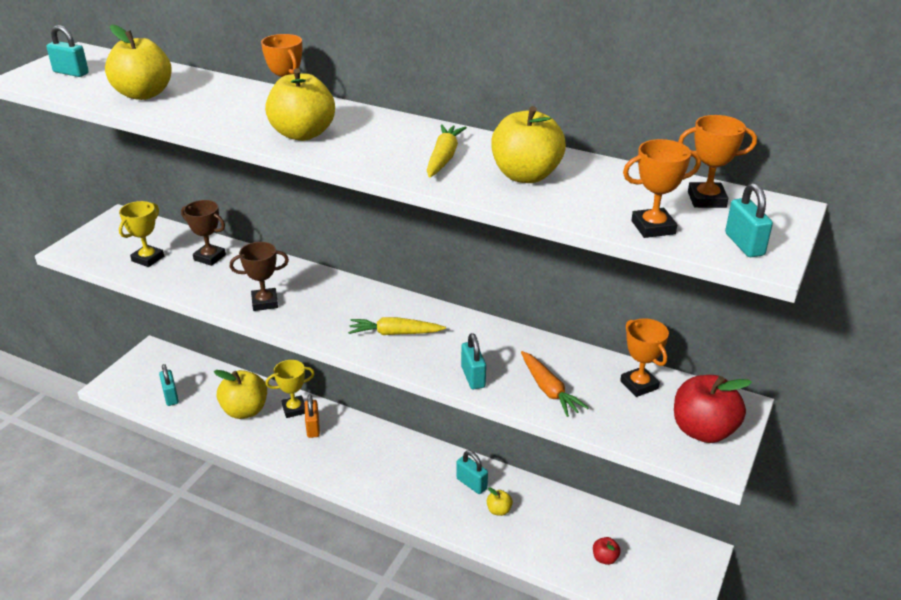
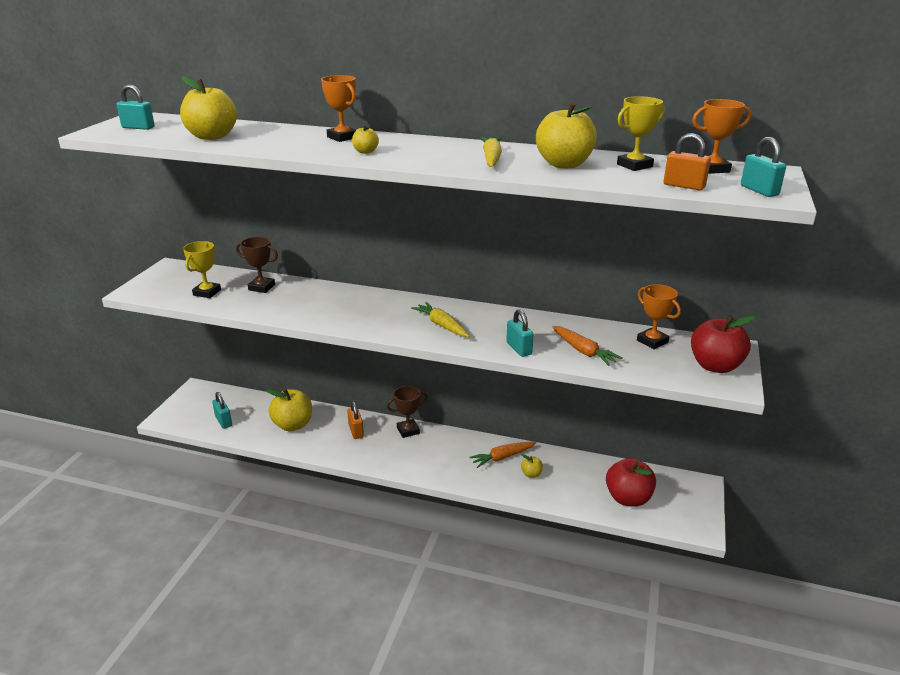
camera: 10 degrees left, 5 degrees down
(265, 302) = (322, 314): brown trophy -> brown trophy (408, 430)
(294, 409) = (335, 419): yellow trophy -> yellow trophy (634, 165)
(303, 134) = (365, 152): yellow apple -> yellow apple, size x0.47
(395, 333) = (441, 325): yellow carrot -> yellow carrot turned 60 degrees clockwise
(471, 484) = (502, 457): turquoise padlock -> orange carrot
(605, 558) = (628, 498): red apple -> red apple, size x2.14
(653, 227) = (684, 186): orange trophy -> orange padlock

